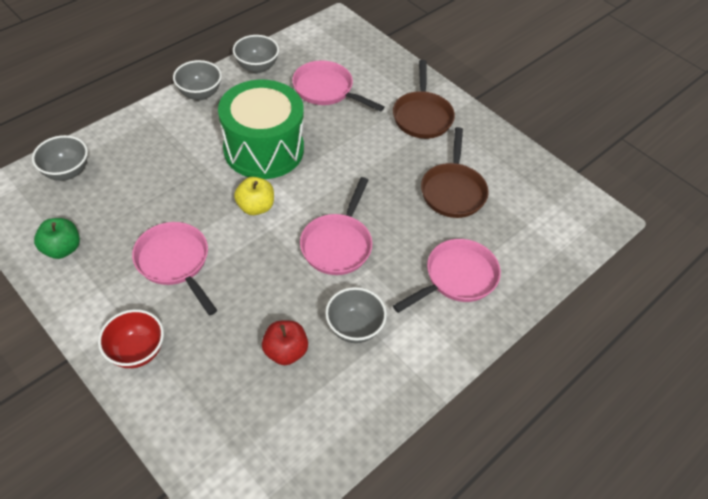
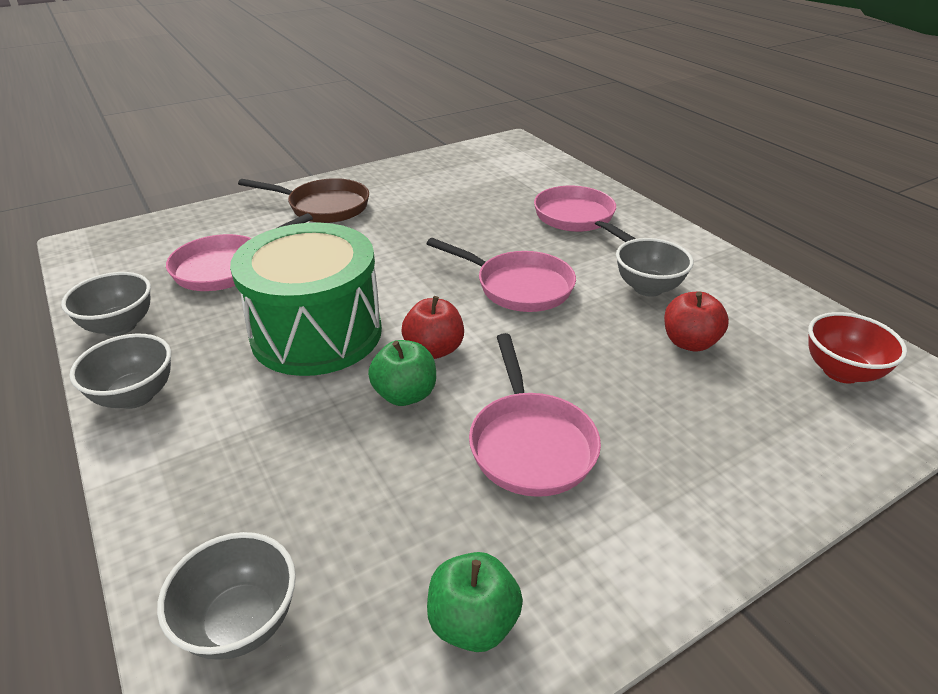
camera: 75 degrees left, 15 degrees down
(137, 351) = (712, 496): red bowl -> red bowl (841, 372)
(175, 262) = (530, 444): pink pan -> pink pan turned 75 degrees counterclockwise
(212, 200) = (405, 394): none -> green apple
(255, 207) = (434, 349): yellow apple -> red apple
(453, 191) = (453, 204): brown pan -> none

